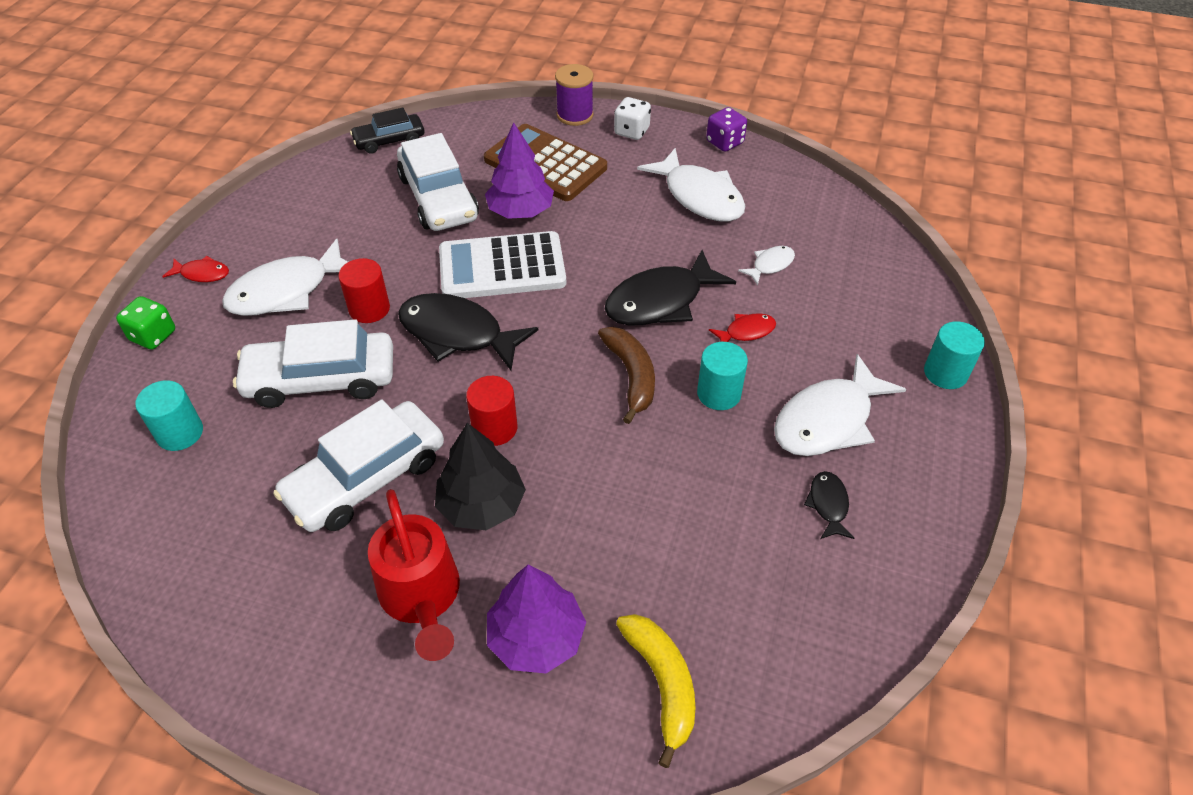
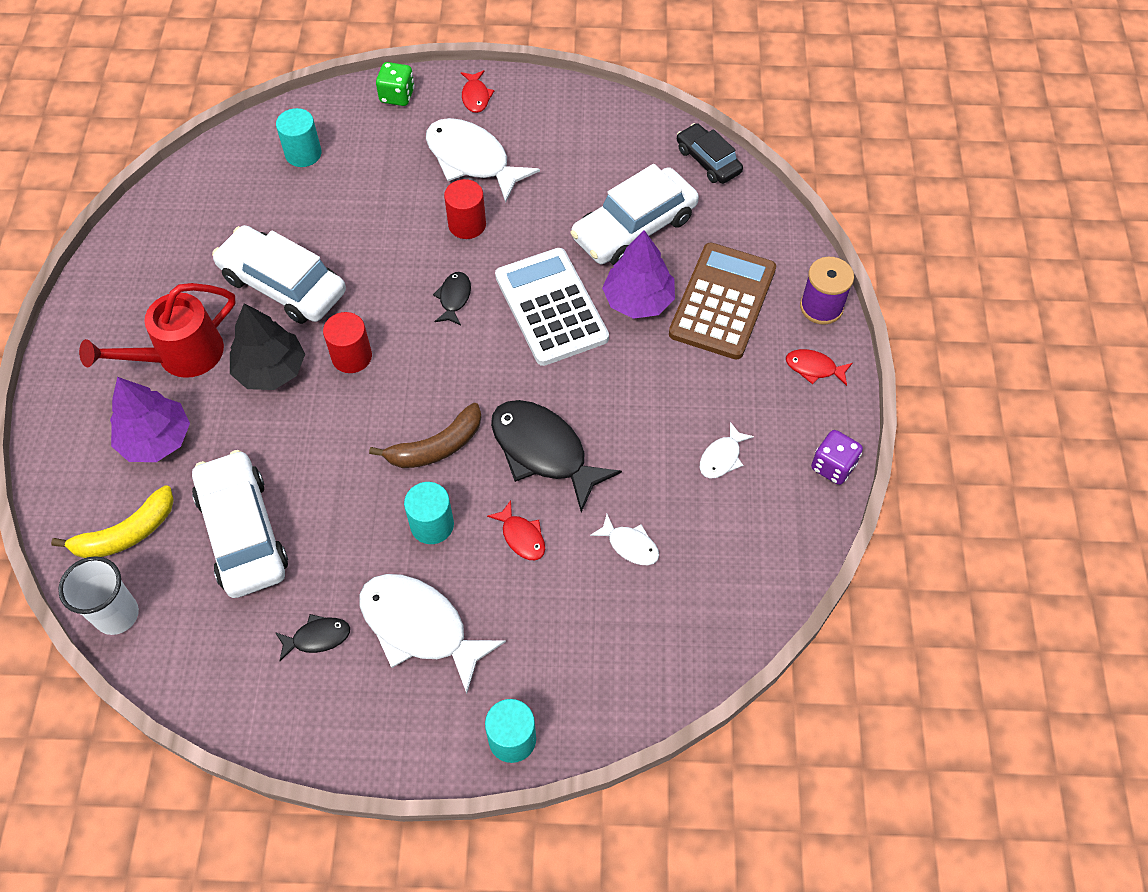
camera: 75 degrees right, 10 degrees up
(321, 379) = (377, 220): white car -> white car (243, 532)
(457, 334) = (454, 298): black fish -> black fish, size x0.48
(631, 131) = (814, 368): white dice -> red fish
(699, 196) = (722, 457): white fish -> white fish, size x0.48
(771, 704) = (117, 615): none -> white cup

